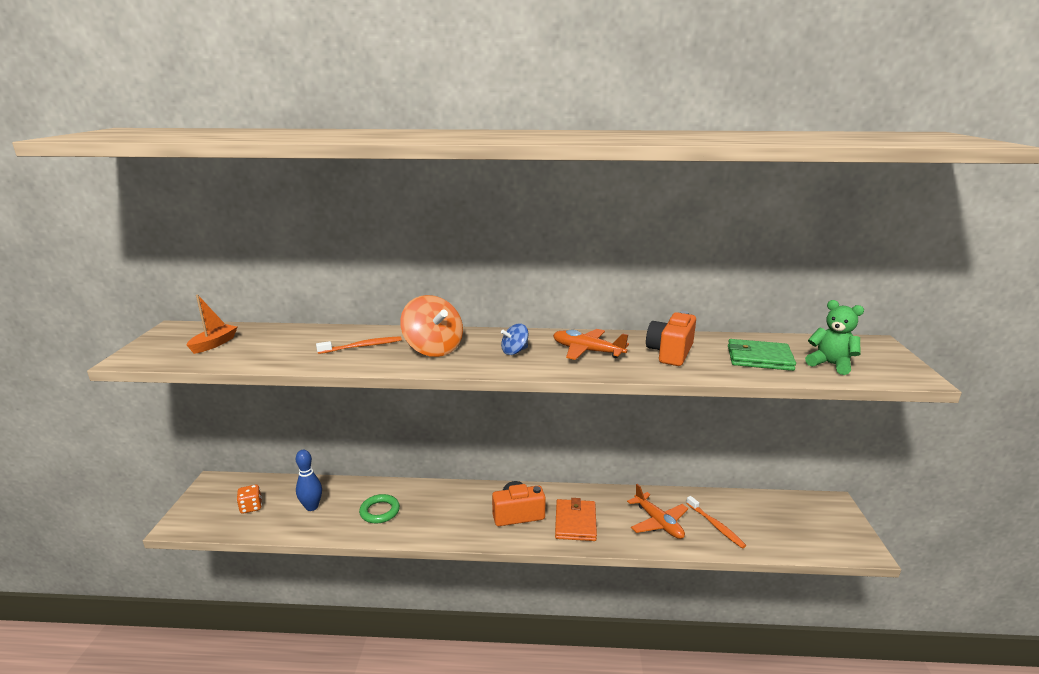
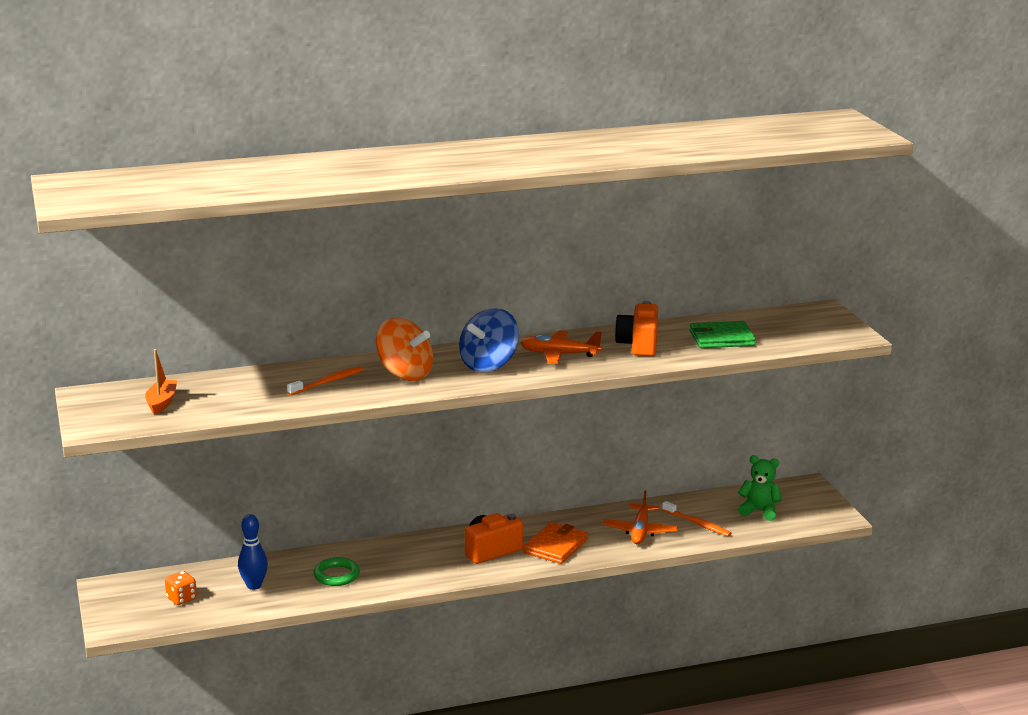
camera: 20 degrees left, 0 degrees up
(514, 351) = (489, 365): blue spinning top -> blue spinning top, size x1.89
(575, 522) = (555, 546): orange wallet -> orange wallet turned 45 degrees clockwise
(658, 522) = (640, 531): orange plane -> orange plane turned 60 degrees clockwise
(830, 364) = (785, 335): green teddy bear -> green teddy bear (759, 511)

